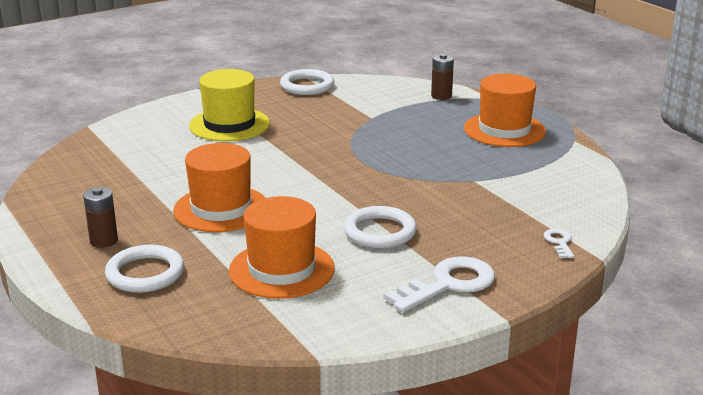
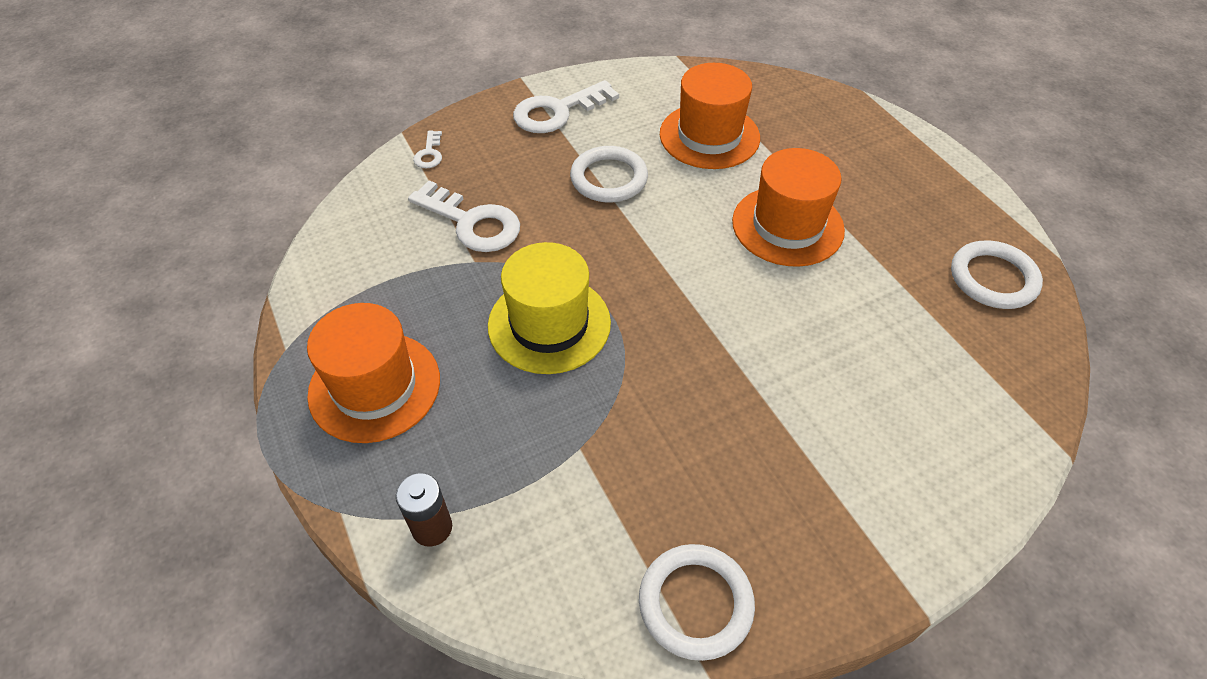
camera: 175 degrees left, 25 degrees up
(104, 241) = (900, 183): brown battery -> none
(145, 273) = (838, 138): white ring -> white ring (993, 279)
(229, 125) = (823, 438): yellow hat -> yellow hat (549, 324)
(488, 199) = (472, 222): none -> white key

